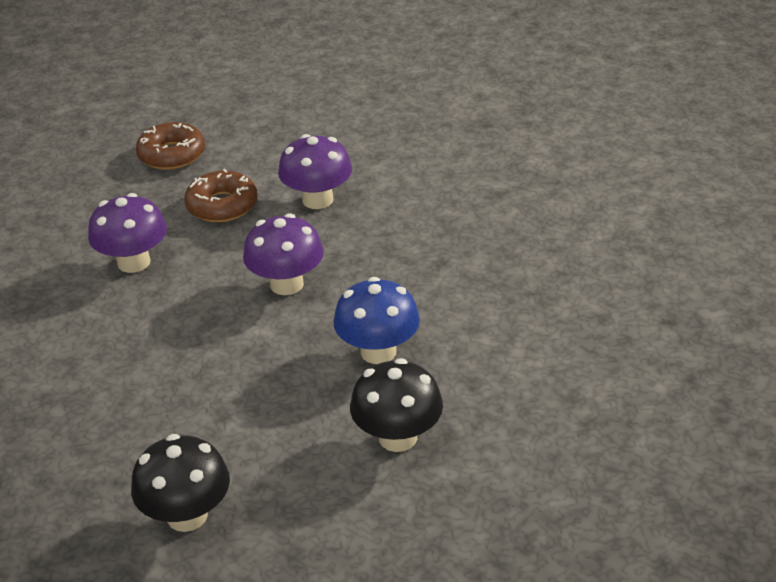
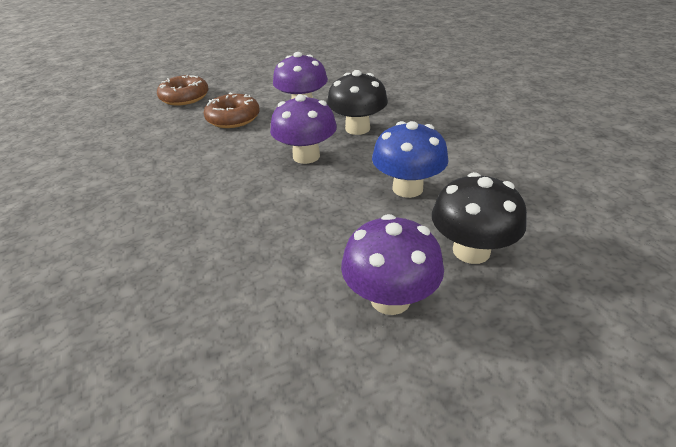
camera: 15 degrees left, 0 degrees up
(134, 262) = (174, 161): purple mushroom -> purple mushroom (390, 298)
(187, 515) = (305, 376): black mushroom -> black mushroom (357, 128)

